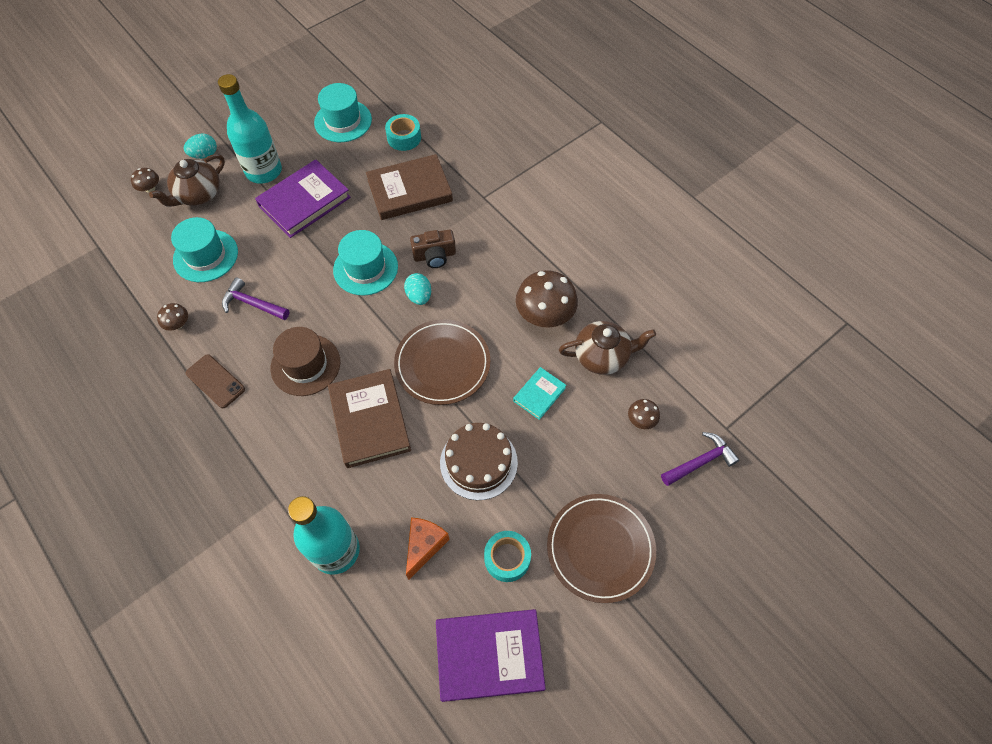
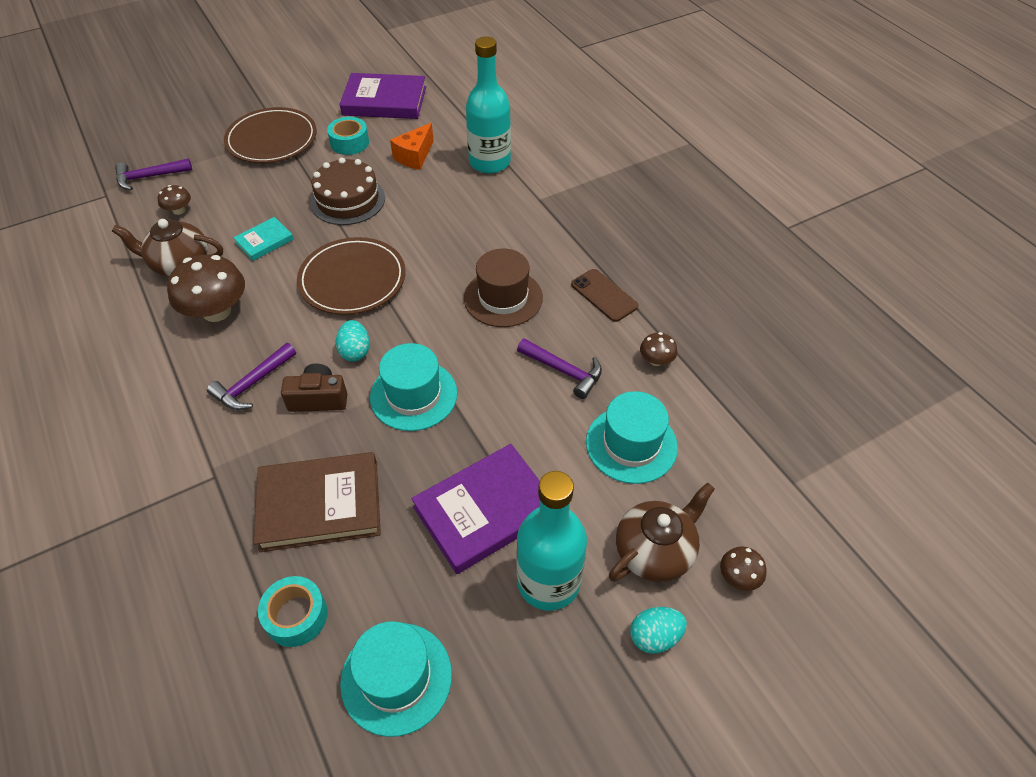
camera: 170 degrees left, 10 degrees down
(369, 420) = (442, 242): brown book -> none
(487, 259) = (252, 384): none -> purple hammer

